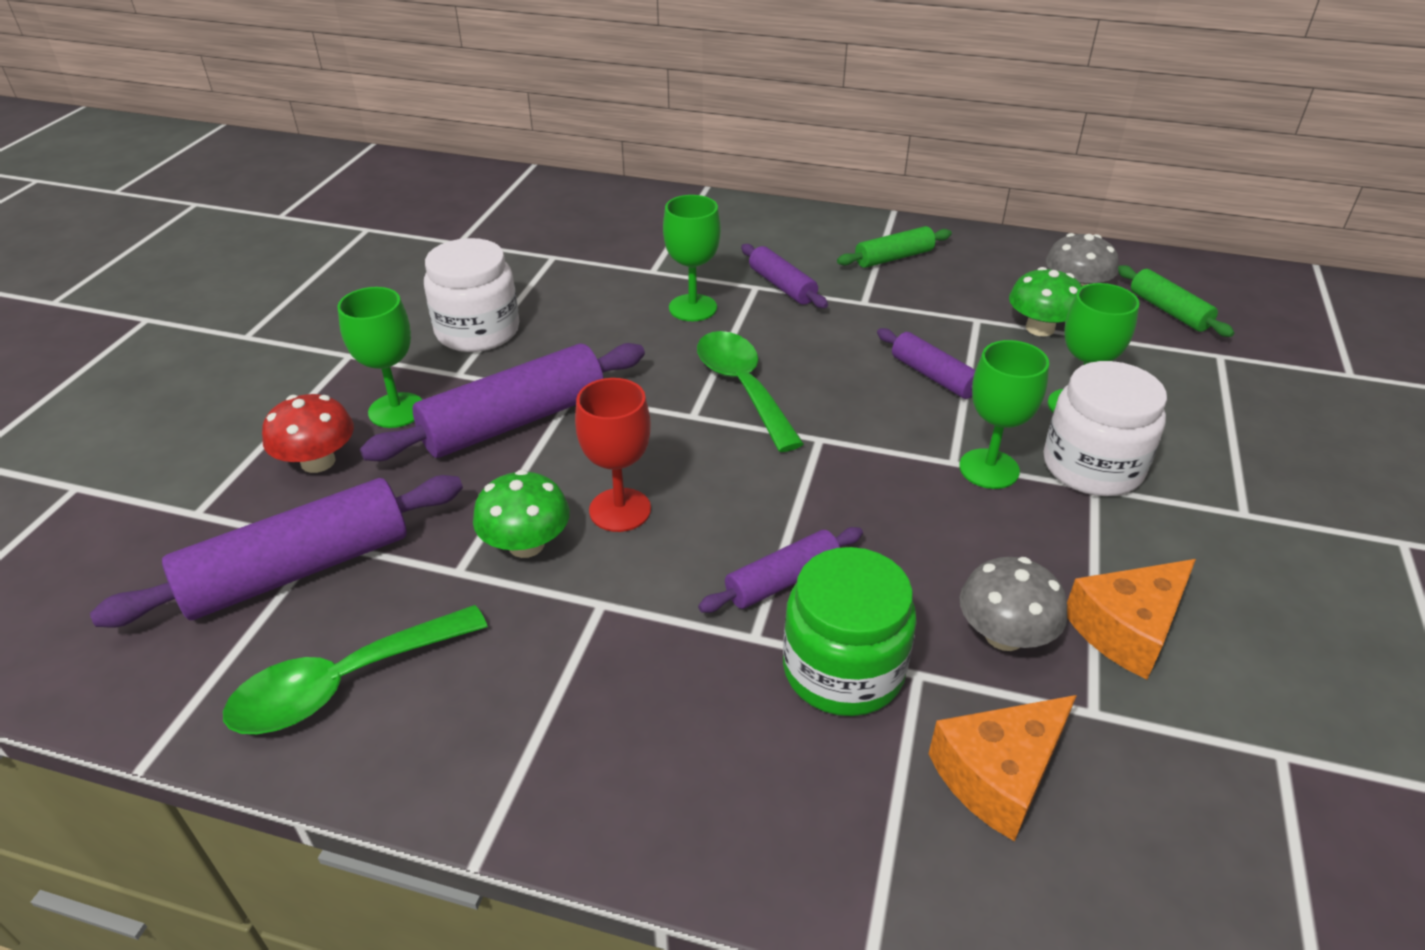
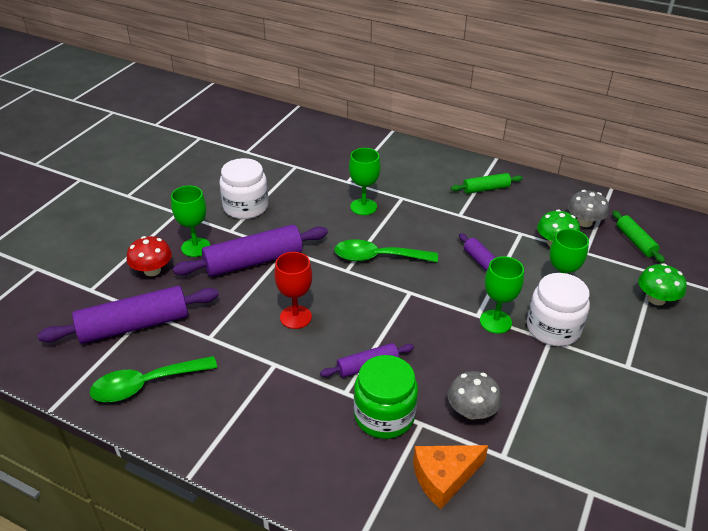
camera: 10 degrees right, 0 degrees up
(526, 544) = (245, 328): green mushroom -> green mushroom (656, 299)
(742, 387) = (377, 257): green spoon -> green spoon turned 75 degrees counterclockwise
(782, 286) = (416, 199): purple rolling pin -> none
(1127, 629) = (537, 417): orange cheese -> none

